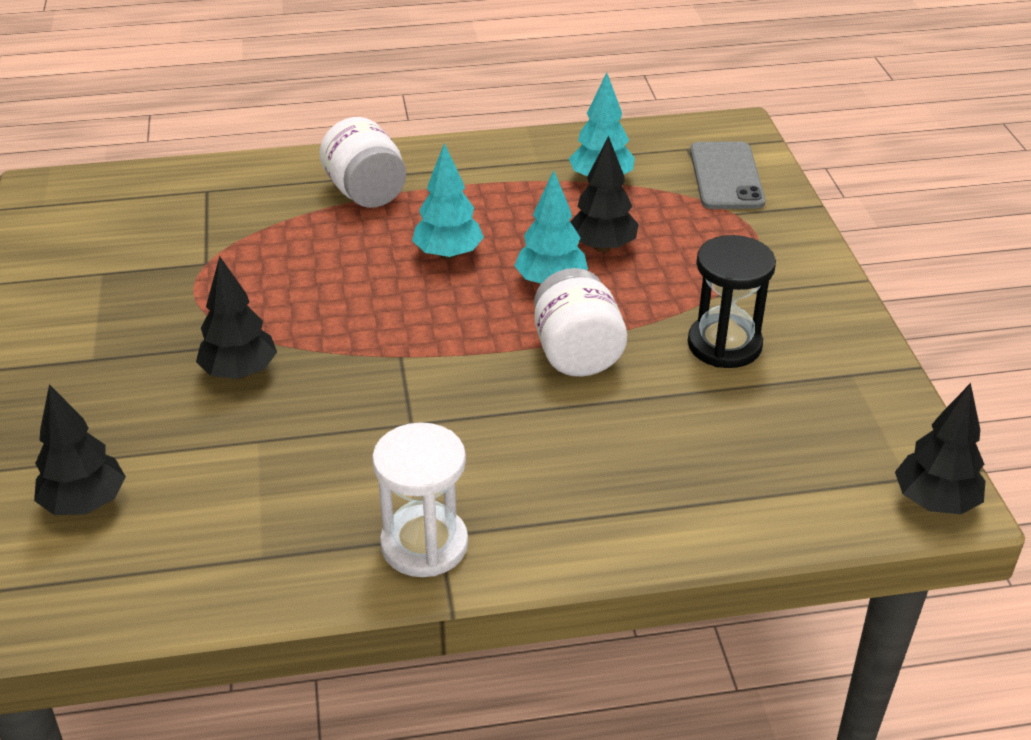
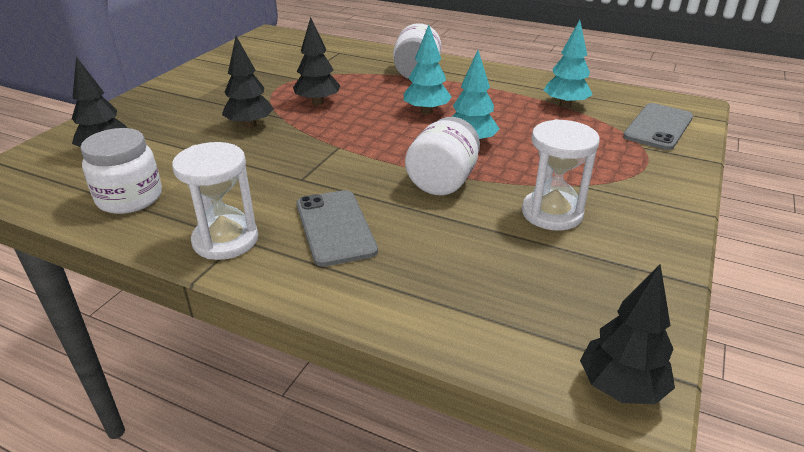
camera: 35 degrees right, 5 degrees down
(226, 552) = (130, 198): none -> white jar
(527, 468) = (335, 227): none -> grey phone
(602, 247) = (526, 136): black tree -> black tree (318, 102)
(724, 344) = (552, 213): black hourglass -> white hourglass

